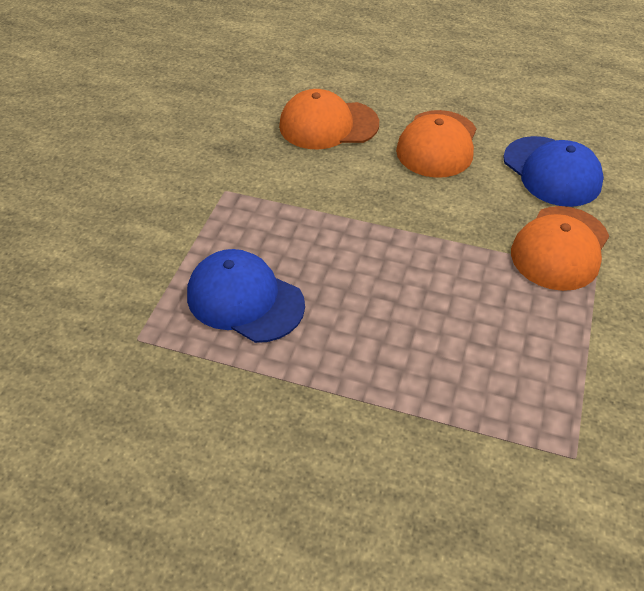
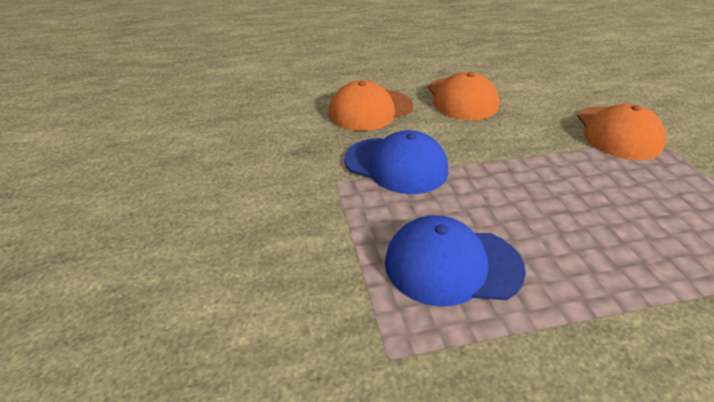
camera: 30 degrees left, 10 degrees down
(552, 171) = (551, 92): blue cap -> blue cap (396, 165)

